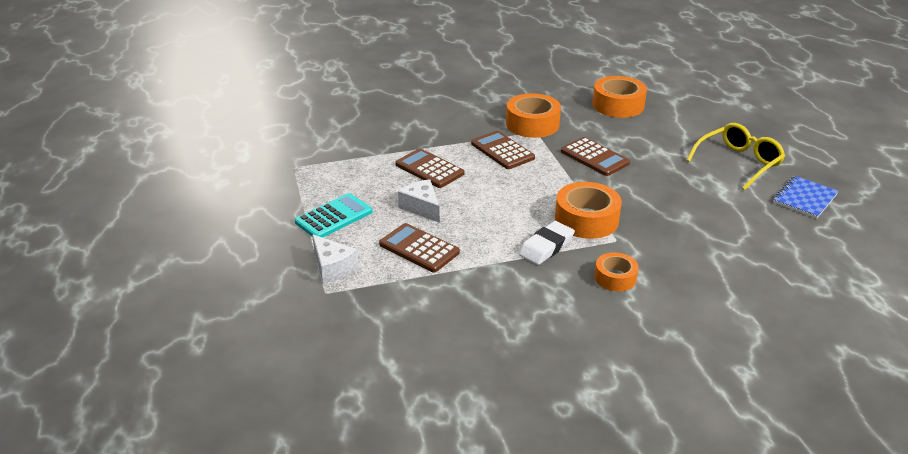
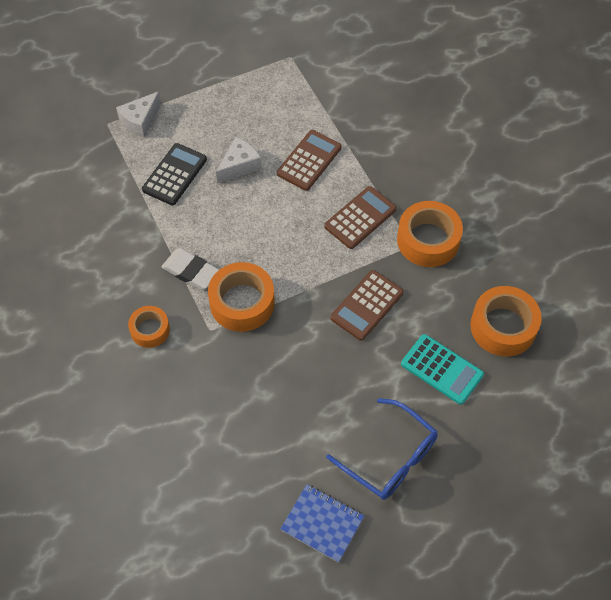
camera: 80 degrees right, 25 degrees up
(334, 217) = (213, 105): turquoise calculator -> turquoise calculator (441, 369)
(419, 248) = (175, 175): brown calculator -> black calculator
(739, 162) = (390, 458): yellow glasses -> blue glasses

